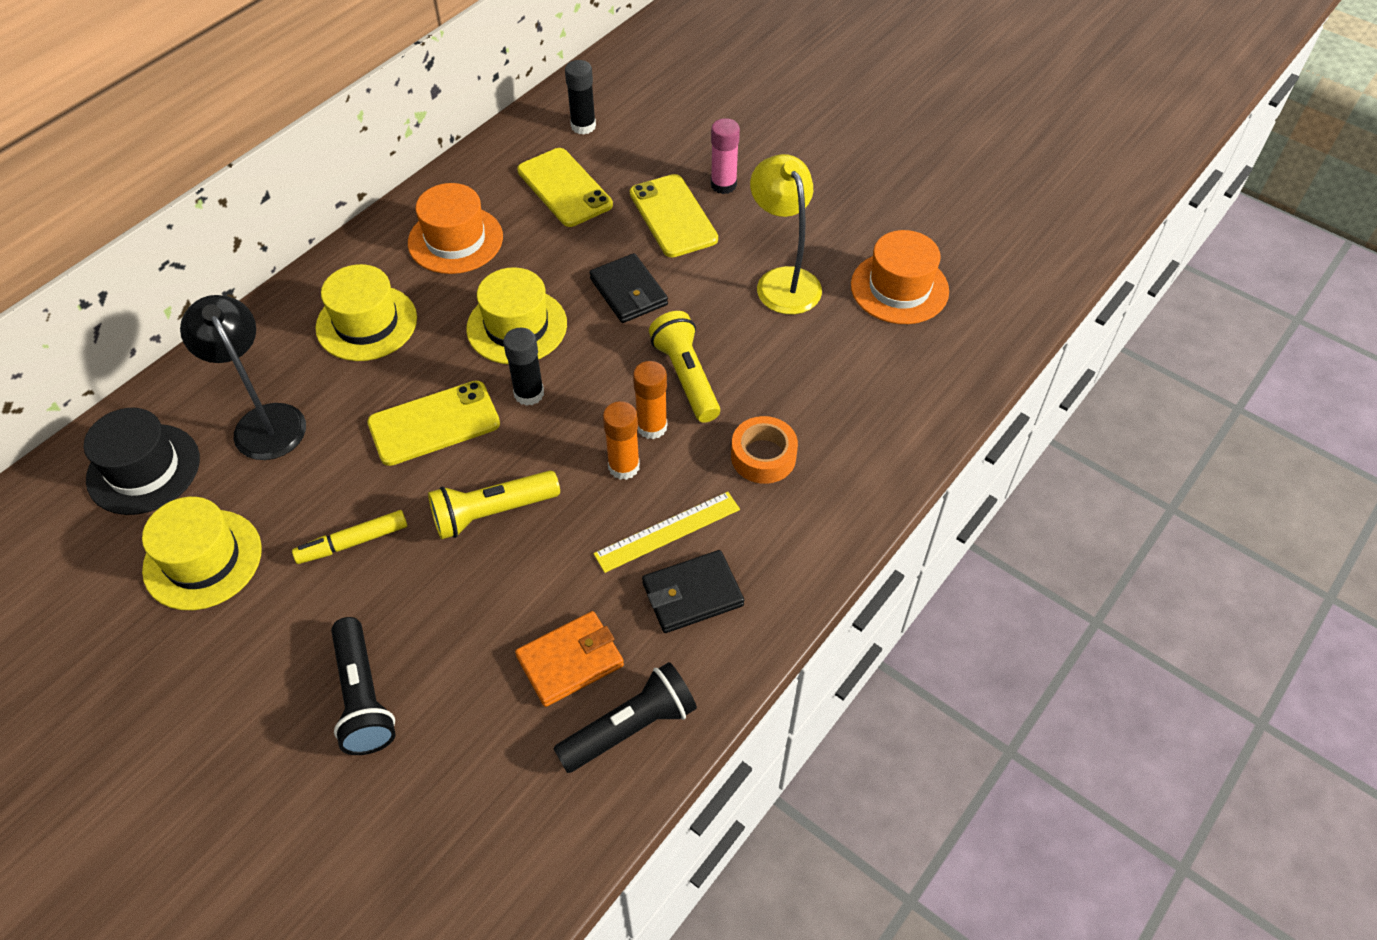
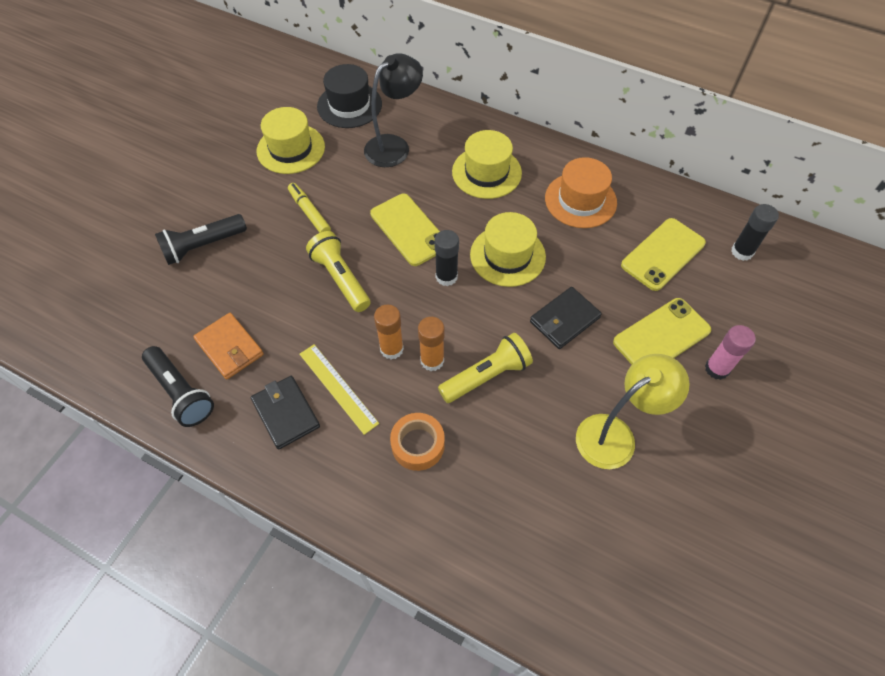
camera: 80 degrees right, 5 degrees up
(899, 288) = (641, 541): orange hat -> none

